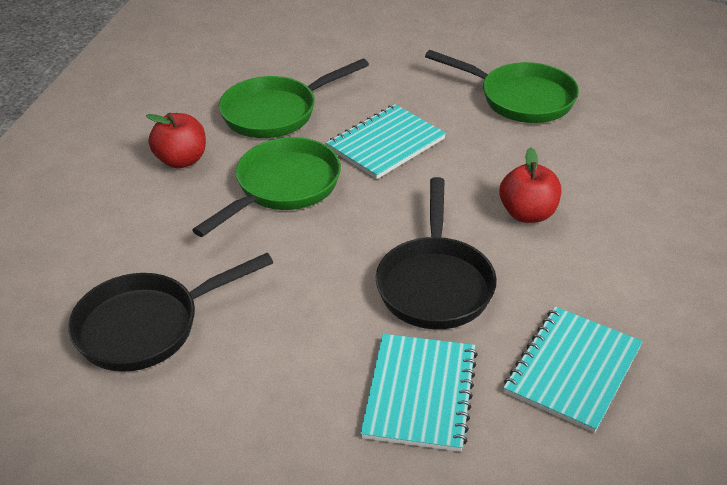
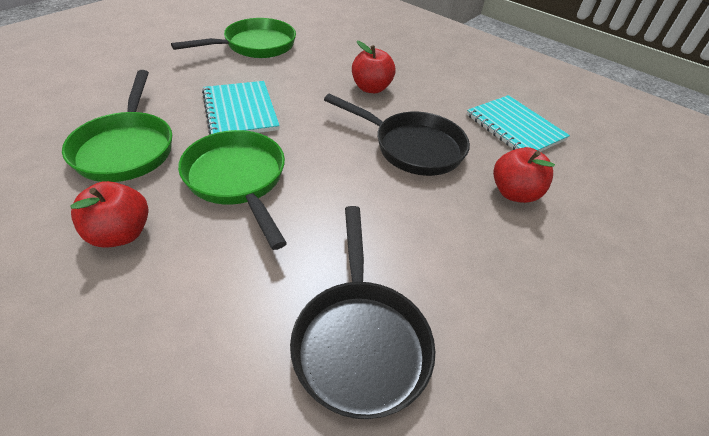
camera: 70 degrees left, 5 degrees up
(420, 393) = (514, 193): turquoise notebook -> red apple

